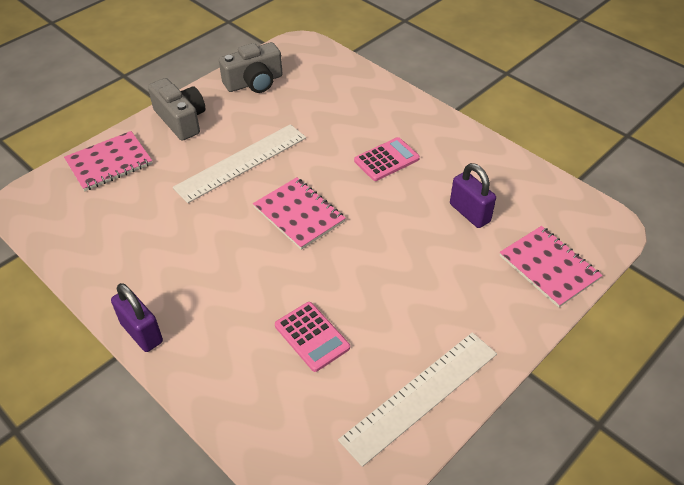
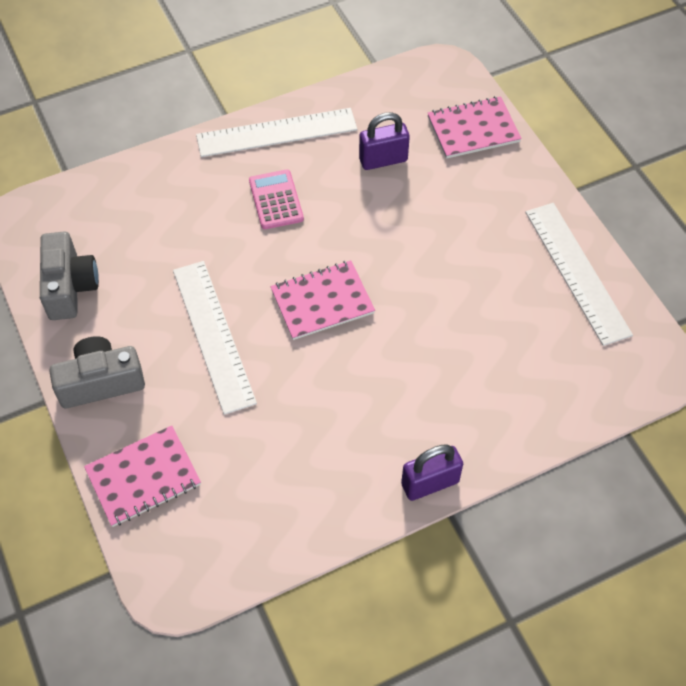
camera: 70 degrees left, 10 degrees up
(109, 163) = (143, 477): pink notebook -> pink notebook turned 75 degrees clockwise
(312, 336) = (487, 334): pink calculator -> none
(455, 141) = (277, 132): none -> white ruler

